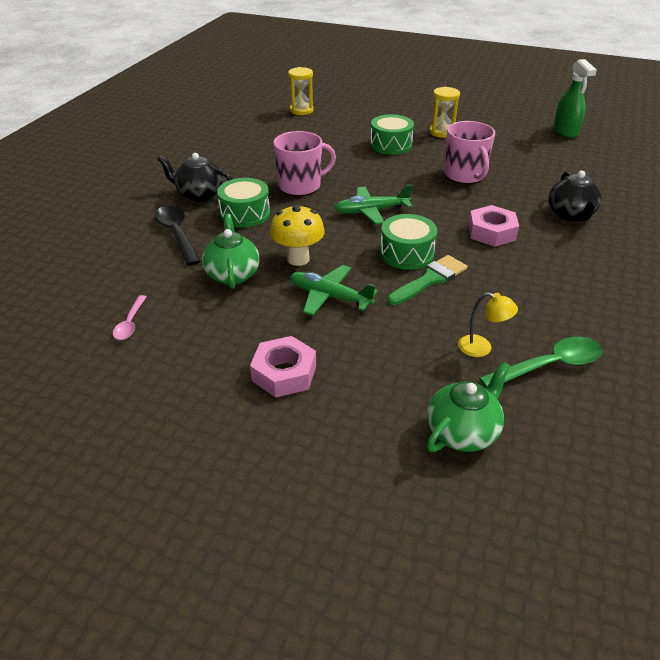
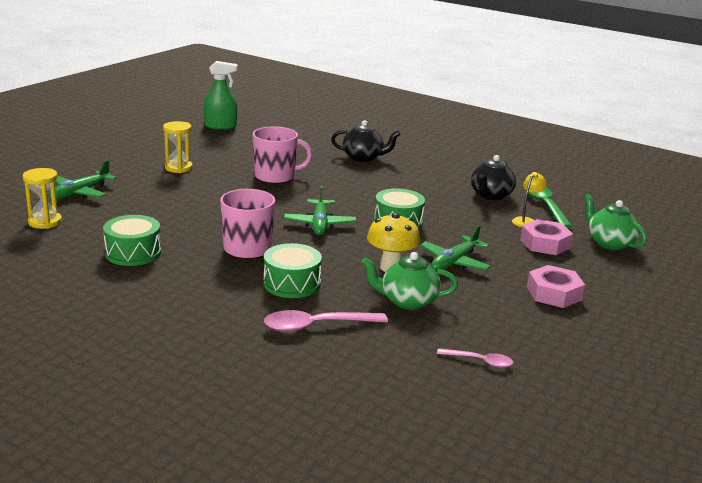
camera: 80 degrees left, 15 degrees down
(177, 234) = (317, 326): black spoon -> pink spoon
(199, 195) = (230, 306): black teapot -> black teapot (490, 195)
(359, 110) = (80, 193): none -> green plane
(391, 145) = (187, 193): green drum -> green drum (133, 253)
(430, 279) = (439, 221): green brush -> none
(491, 232) = (377, 187): pink nut -> pink nut (545, 244)

